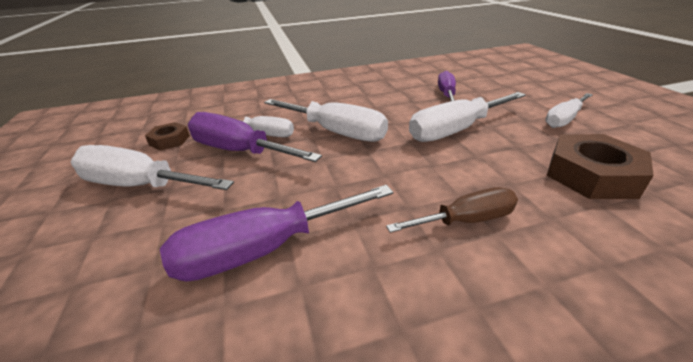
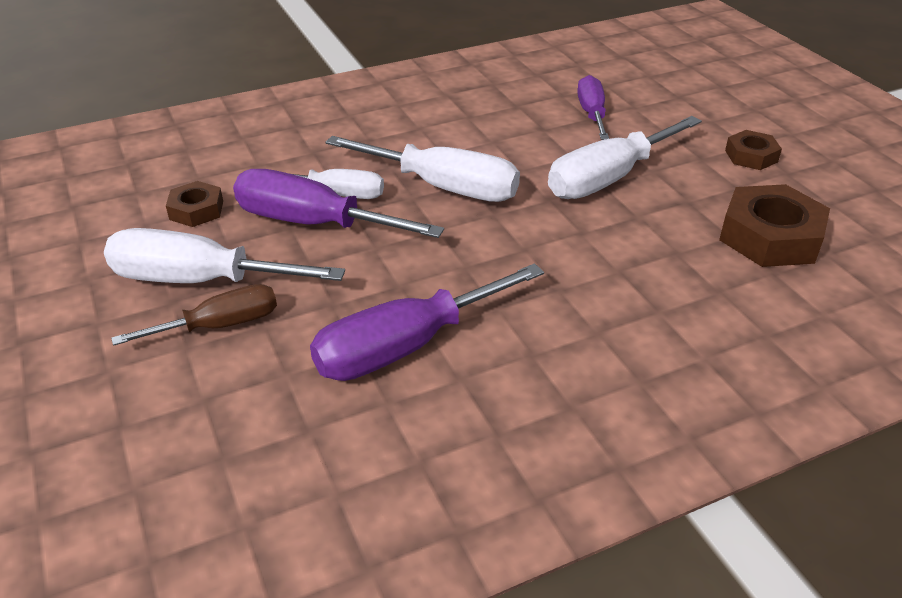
camera: 10 degrees left, 5 degrees up
(466, 220) = (626, 300): brown screwdriver -> brown screwdriver (220, 325)
(564, 119) = (751, 156): white screwdriver -> brown nut

